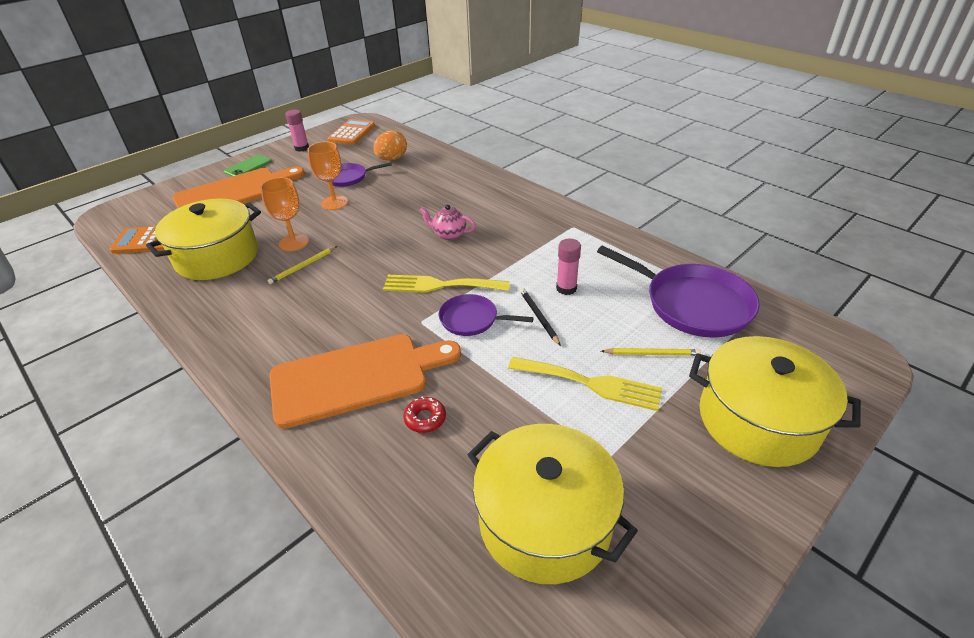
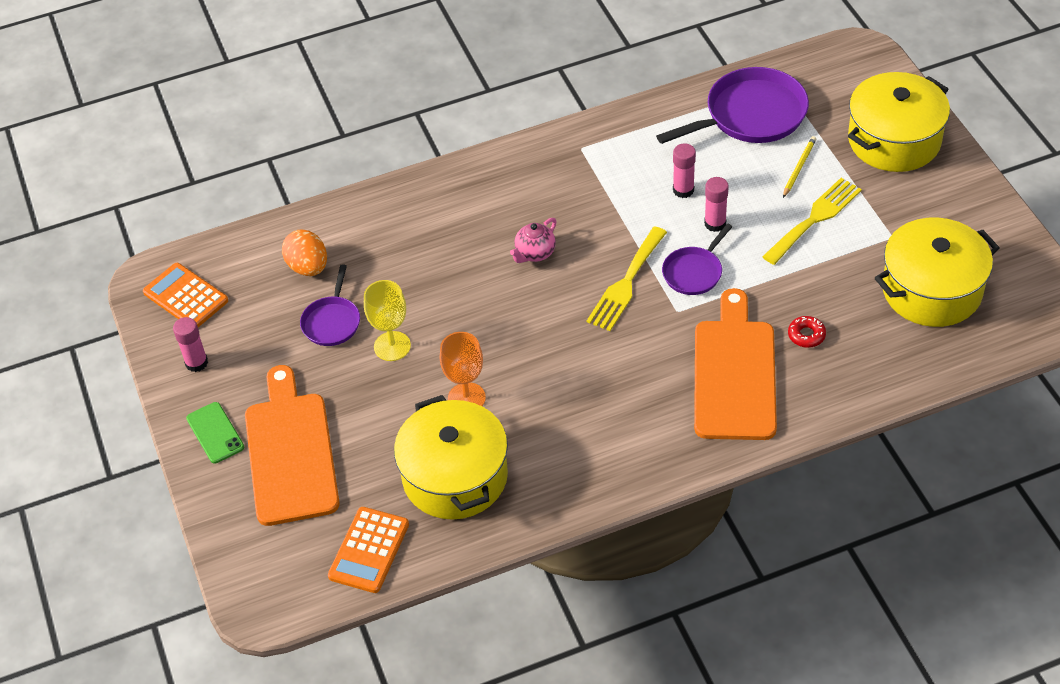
camera: 65 degrees left, 10 degrees up
(303, 266) = (525, 394): yellow pencil -> none
(334, 203) = (392, 346): orange goblet -> yellow goblet
(538, 317) = (715, 223): black pencil -> pink glue stick

